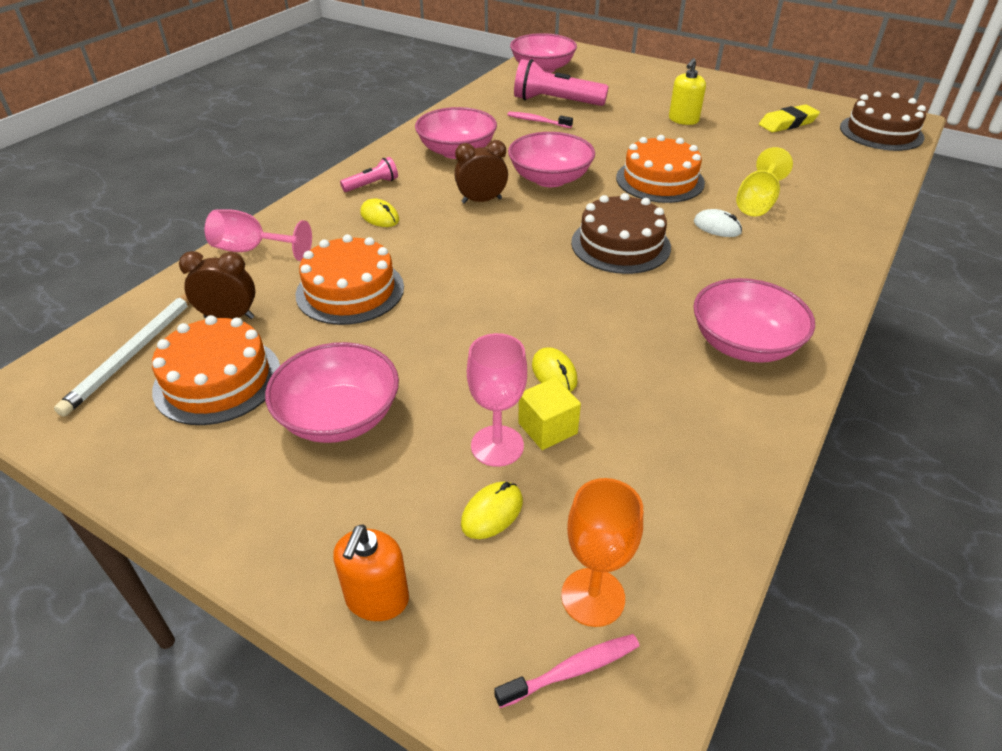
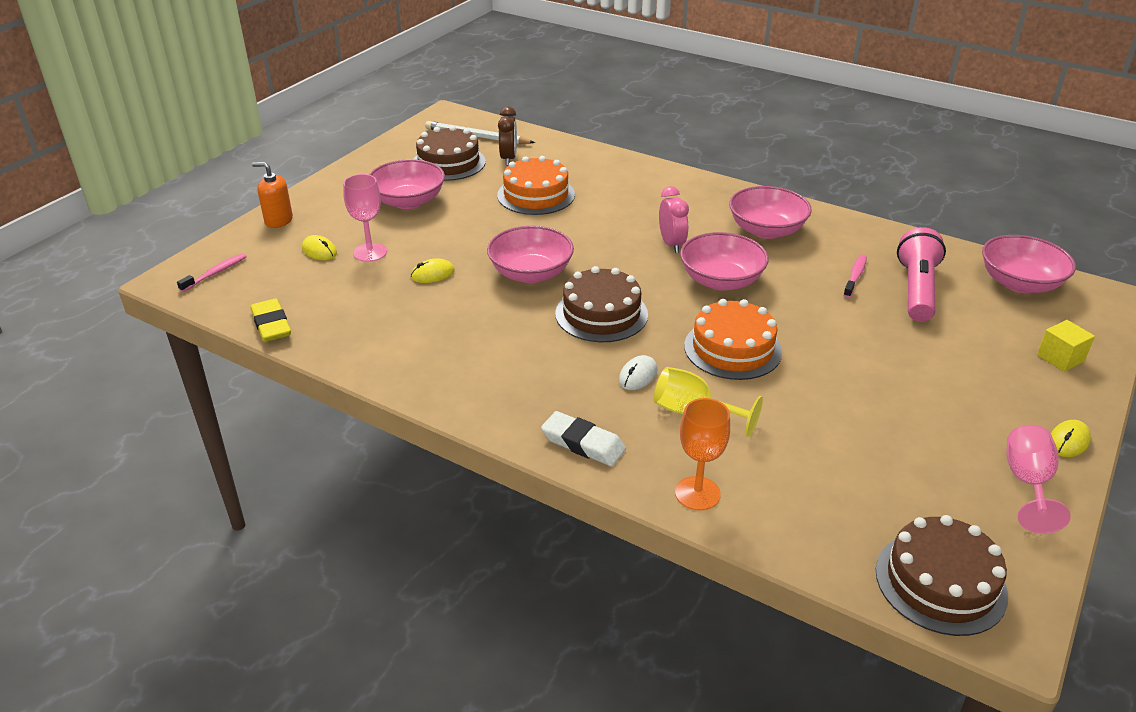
camera: 90 degrees right, 5 degrees down
(217, 380) = (448, 163): orange cake -> brown cake
(251, 250) = (587, 156): pink goblet -> pink goblet (1027, 483)
(372, 184) = (691, 193): pink flashlight -> none
(380, 216) = (638, 199): yellow mouse -> yellow mouse (1068, 441)
(481, 201) = (671, 244): brown clock -> pink clock
(547, 428) = (380, 270): yellow cube -> yellow cube (1060, 358)
(572, 670) = (216, 273): pink toothbrush -> pink toothbrush turned 120 degrees counterclockwise
(593, 597) = (252, 281): orange goblet -> orange goblet (697, 493)
(683, 120) = (904, 384): yellow soap dispenser -> none
(744, 344) = (451, 364): pink bowl -> pink bowl (531, 273)
(787, 123) = (933, 481): yellow eraser -> yellow eraser (271, 325)
(828, 257) = (583, 443): none -> white eraser

